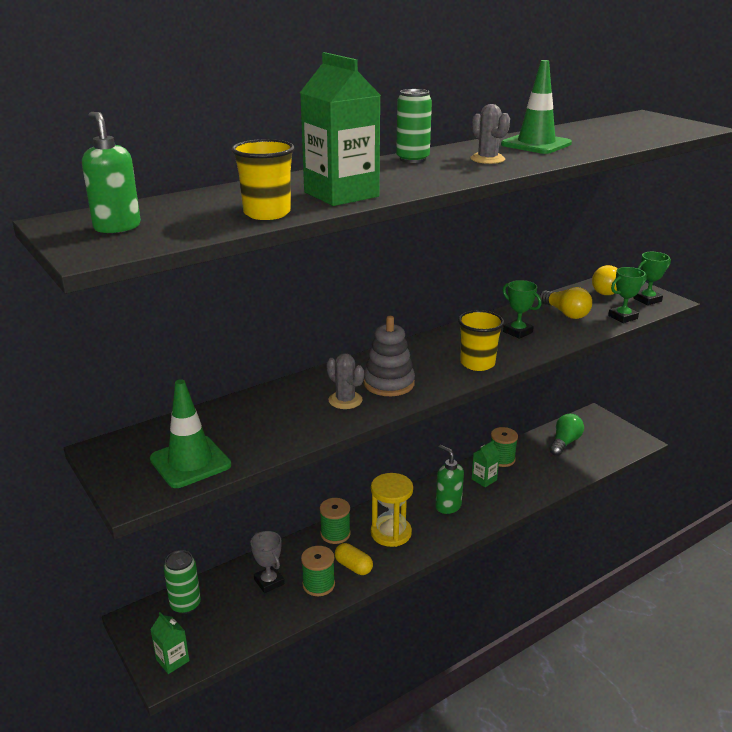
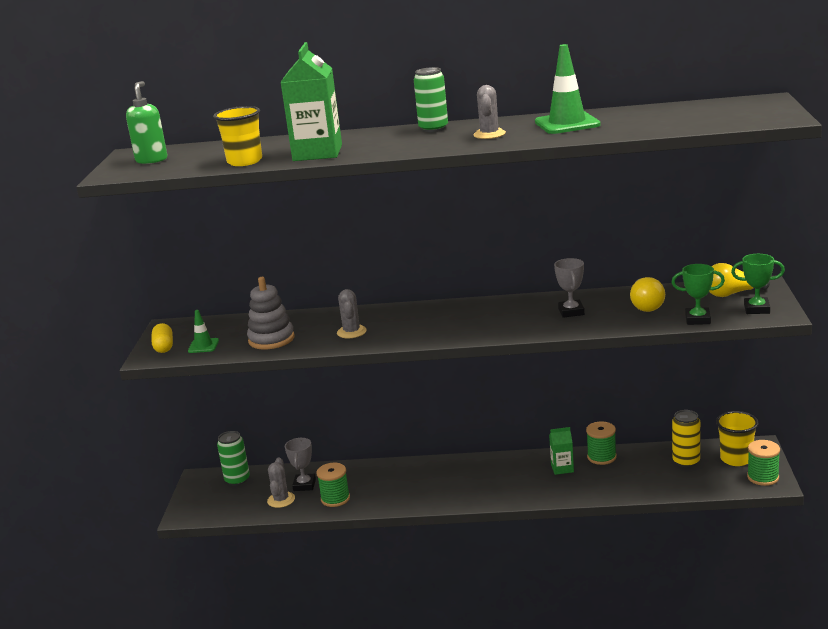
camera: 40 degrees right, 5 degrees down
(172, 660) = (195, 509): green carton -> none
(190, 462) = (203, 346): green traffic cone -> green traffic cone, size x0.54
(262, 608) = (281, 500): none -> grey cactus
(335, 534) = (387, 469): green spool -> green spool (763, 477)
(353, 566) = (374, 496): yellow capsule -> yellow capsule (164, 347)
(389, 383) = (400, 328): grey stacking toy -> grey stacking toy (271, 339)
(391, 533) = (430, 483): yellow hourglass -> none
(448, 506) = (502, 478): green soap dispenser -> none
(477, 363) = (492, 329): yellow cup -> yellow cup (736, 459)
(517, 332) = (571, 312): green trophy -> grey trophy
(564, 443) = (686, 461): green light bulb -> yellow can

